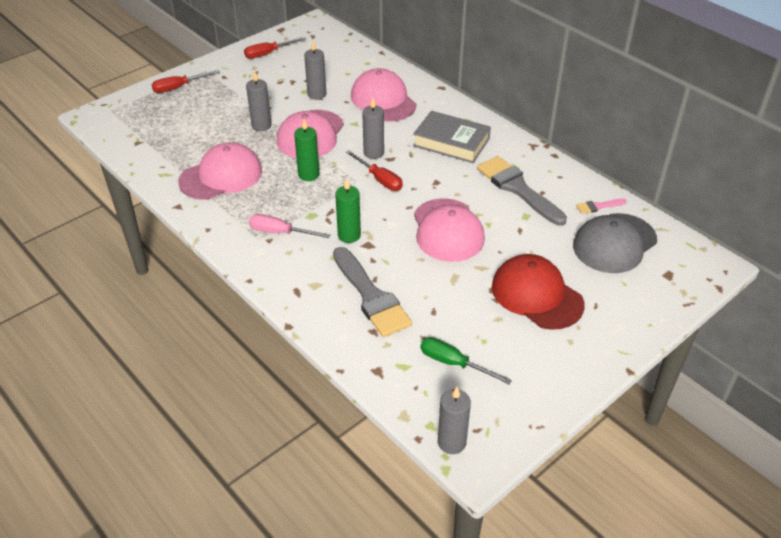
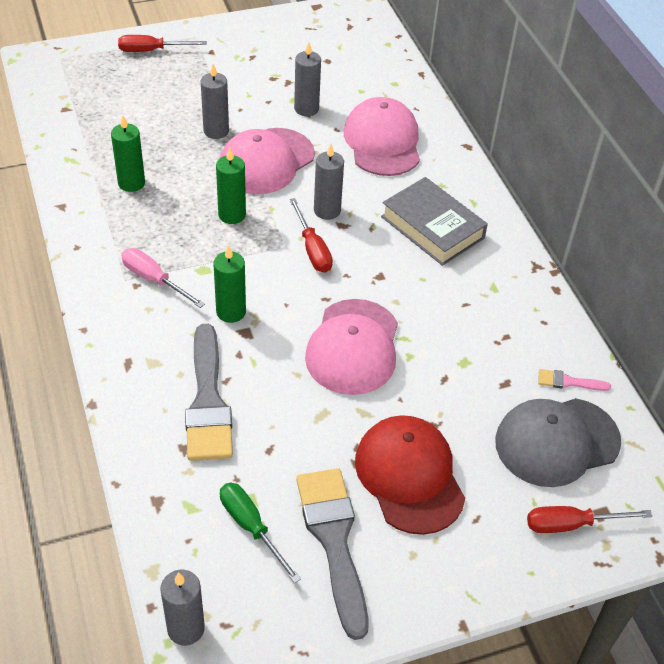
camera: 20 degrees right, 5 degrees up
(221, 176) = (131, 183): pink cap -> green candle
(268, 53) = (282, 35): red screwdriver -> red screwdriver (571, 524)
(517, 188) = (477, 320): grey brush -> grey brush (333, 540)

